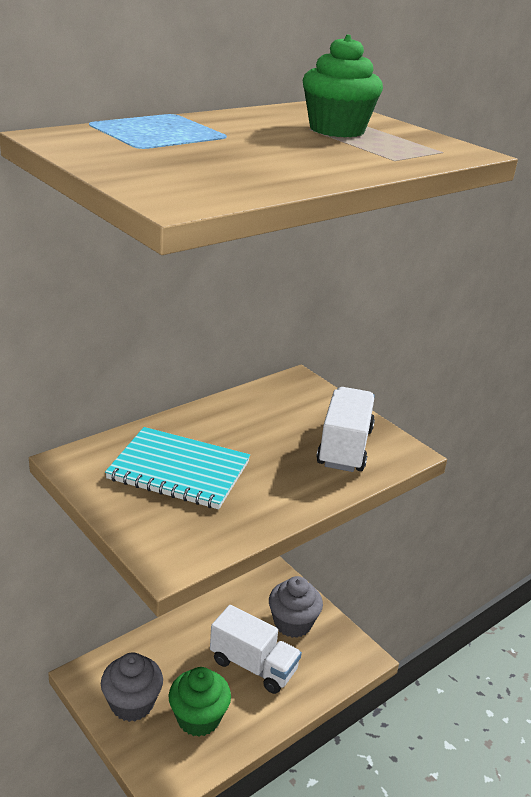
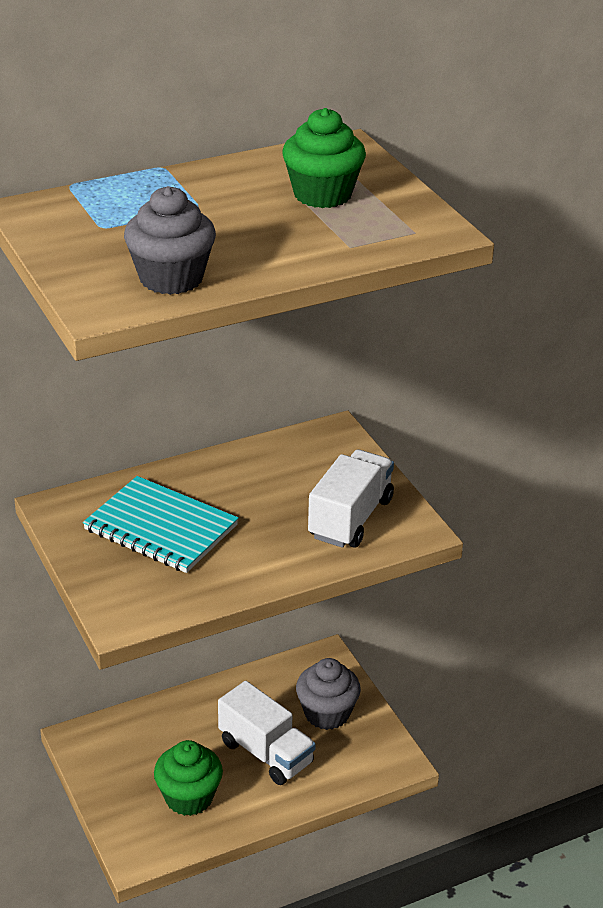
camera: 15 degrees right, 5 degrees up
(132, 703) = (121, 772): grey cupcake -> grey cupcake (171, 278)

